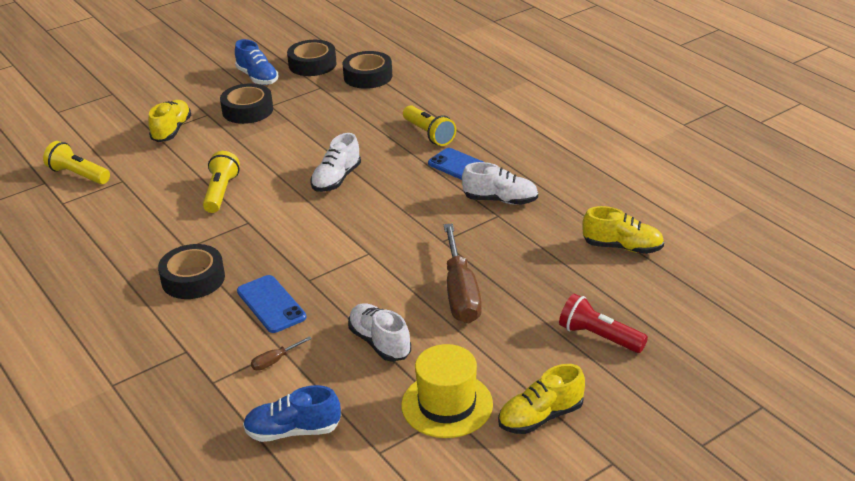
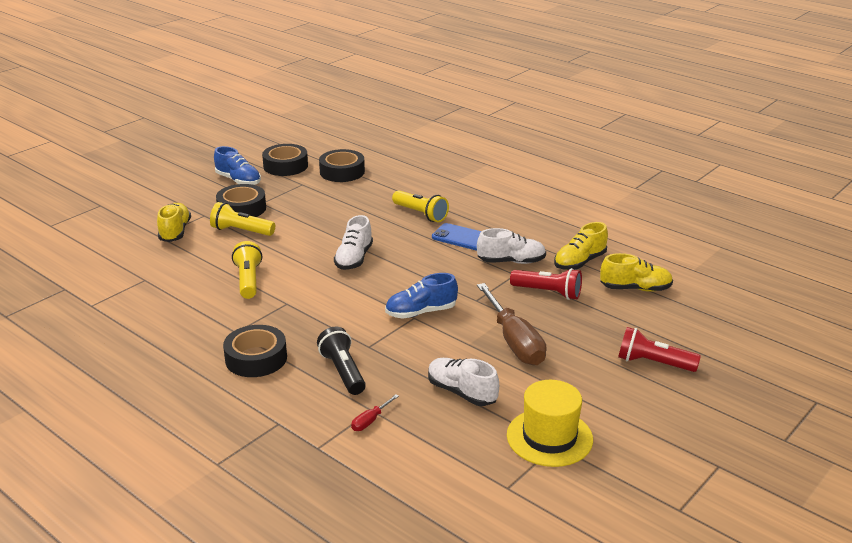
camera: 15 degrees left, 5 degrees down
(78, 175) = (97, 279): yellow flashlight -> yellow flashlight (241, 231)
(271, 304) = (343, 371): blue phone -> black flashlight
(274, 361) = (370, 421): brown screwdriver -> red screwdriver
(293, 431) = (417, 480): blue shoe -> blue shoe (421, 312)
(523, 241) = (548, 293): none -> red flashlight
(540, 417) = (637, 436): yellow shoe -> yellow shoe (579, 262)

